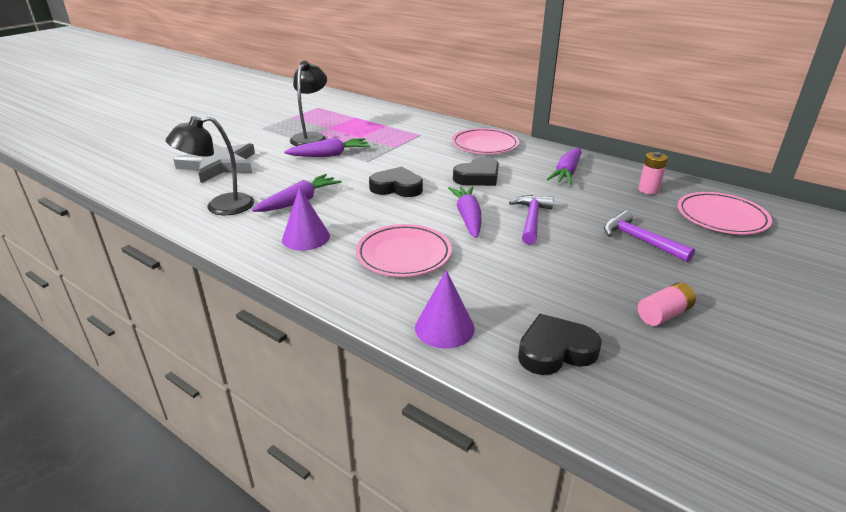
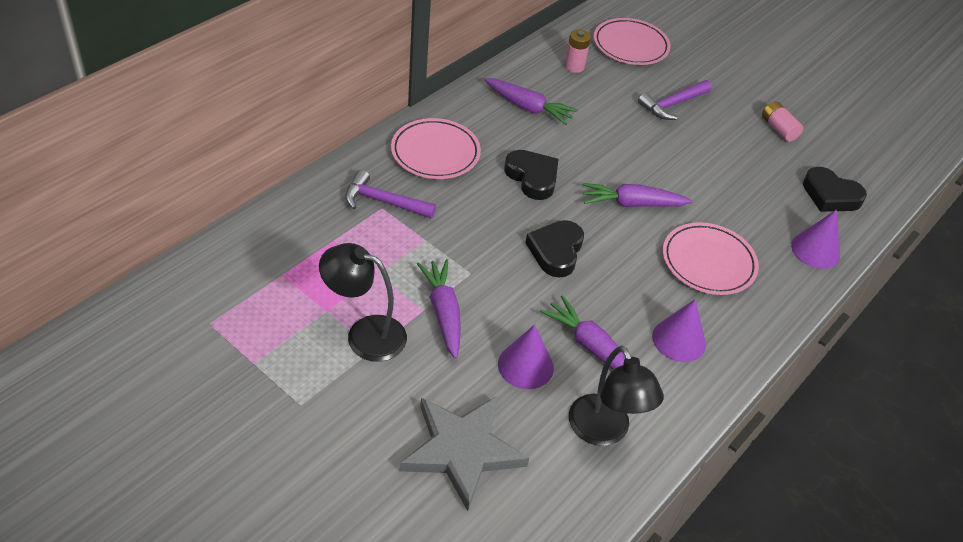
camera: 90 degrees left, 15 degrees up
(283, 180) = (525, 365): none -> purple cone
(532, 220) = (636, 160): purple hammer -> purple hammer (383, 201)
(555, 350) = (830, 195): black heart -> black heart turned 45 degrees counterclockwise

